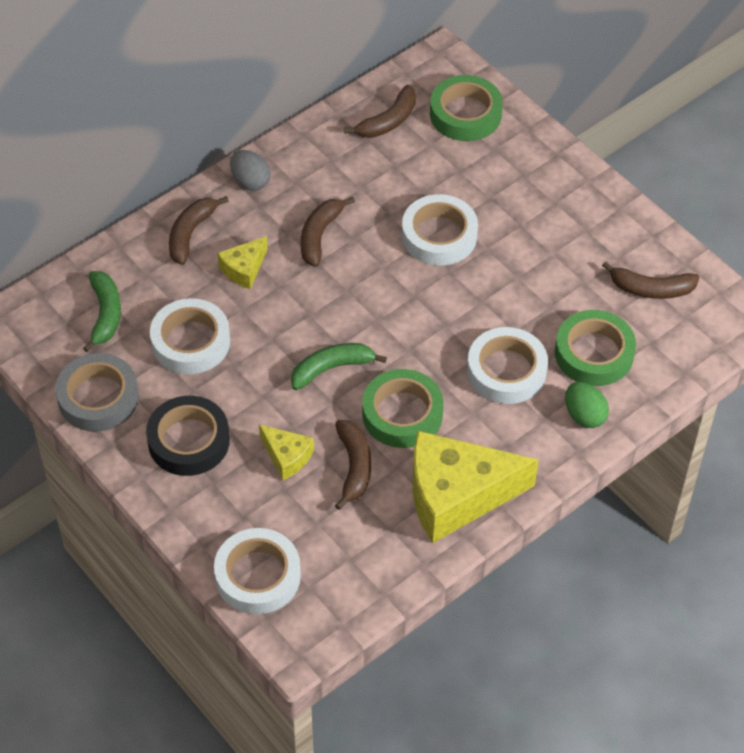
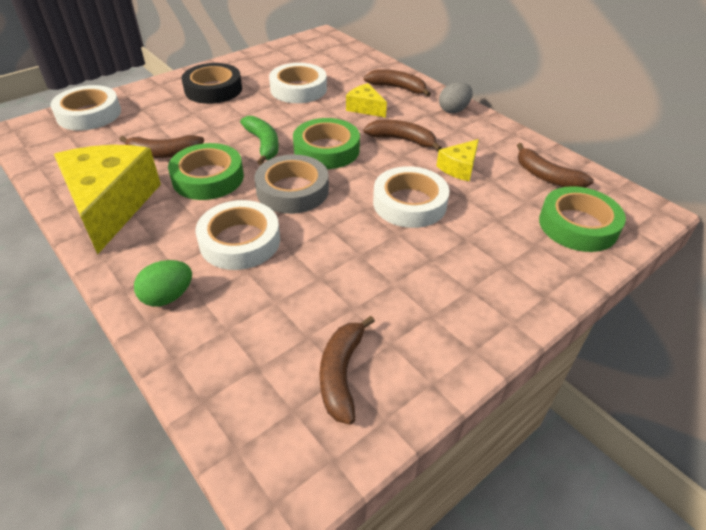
camera: 90 degrees right, 10 degrees down
(98, 397) = (258, 61): grey tape -> grey tape (292, 190)
(105, 314) = (325, 61): green banana -> none
(286, 456) = (185, 125): yellow cheese -> yellow cheese (459, 168)
(594, 353) = (249, 310): green tape -> green tape (326, 150)

